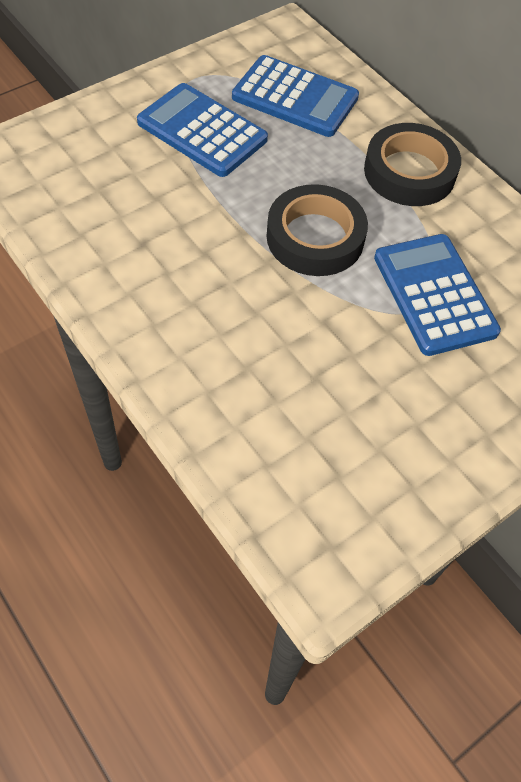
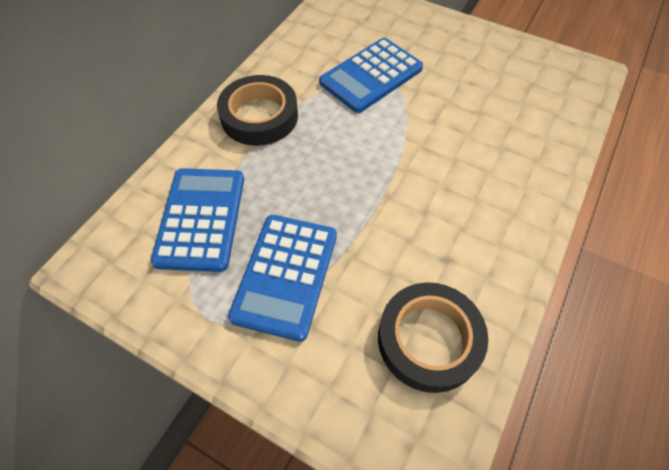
camera: 110 degrees left, 0 degrees up
(315, 237) = (363, 149): black tape -> black tape (429, 339)

